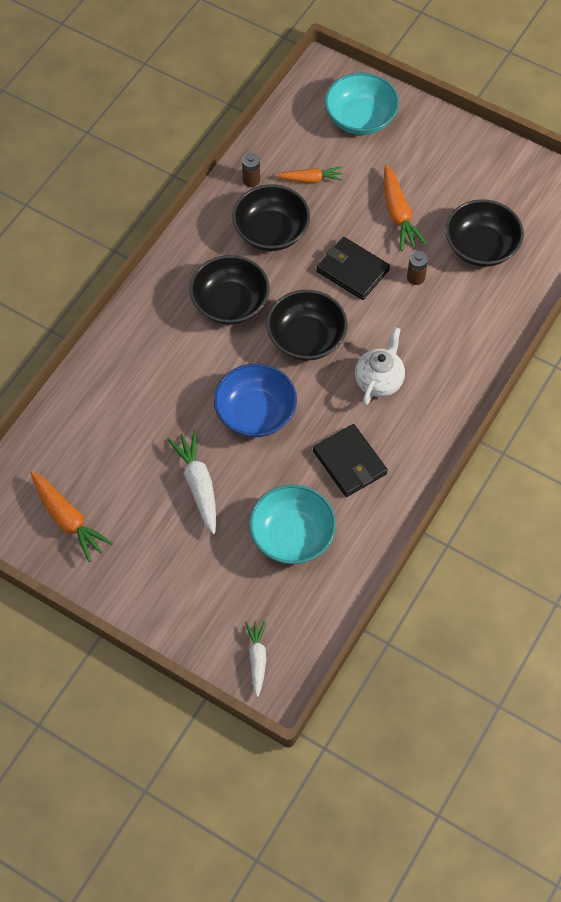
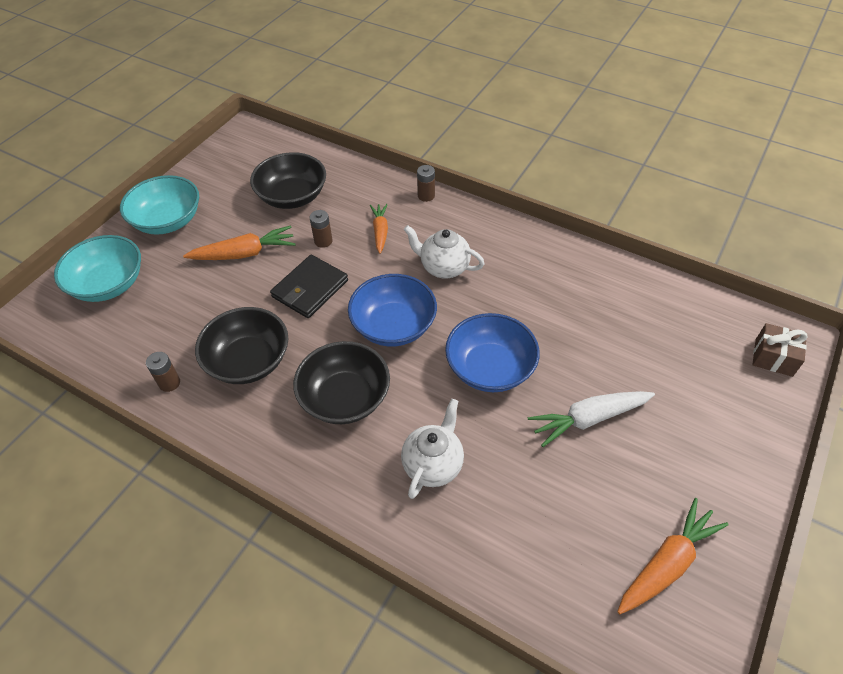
camera: 90 degrees left, 10 degrees down
(163, 366) = (433, 465): none -> white teapot
(257, 658) = (773, 357): white carrot -> brown gift
(292, 535) = (630, 332): turquoise bowl -> turquoise bowl (168, 221)
(306, 338) = (393, 326): black bowl -> blue bowl
(311, 179) = (182, 326): orange carrot -> orange carrot (380, 231)
(349, 462) = (538, 289): black wallet -> none
(485, 368) = (426, 196): none -> brown battery

